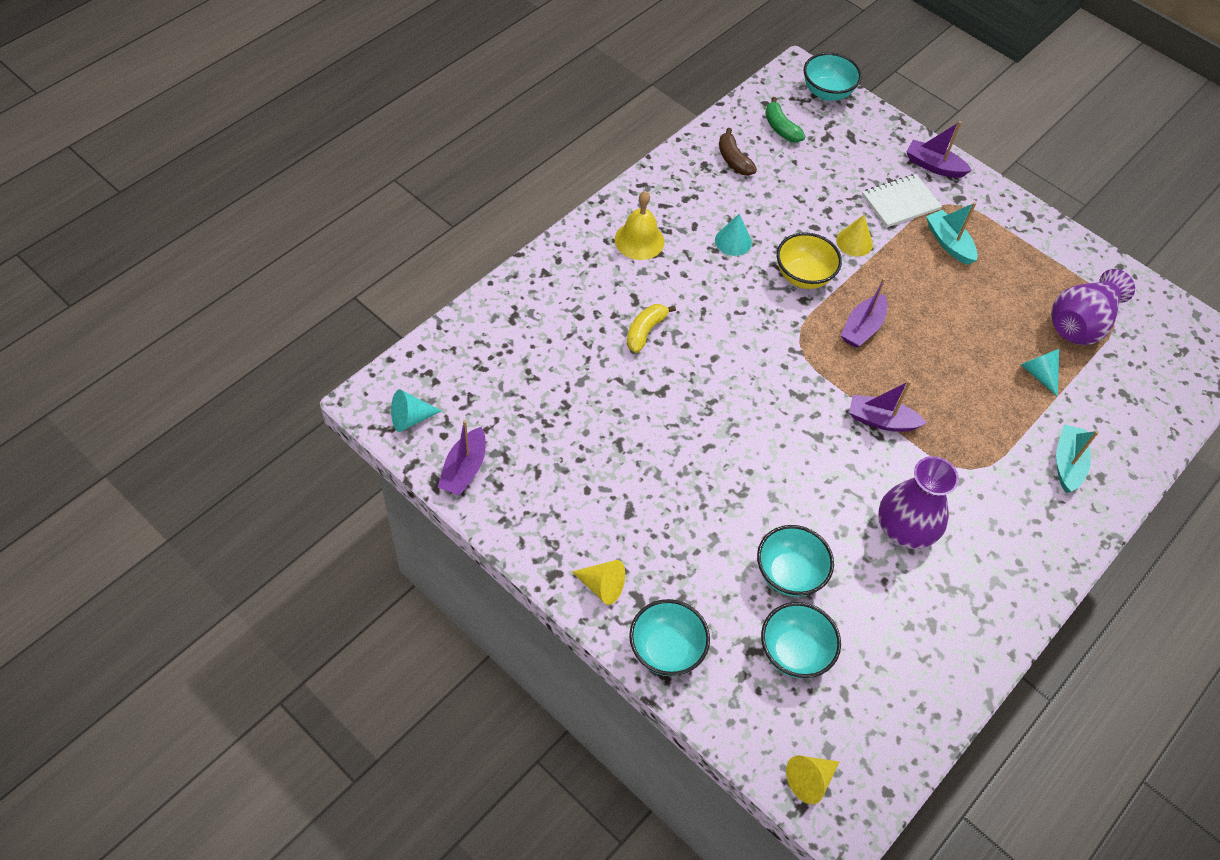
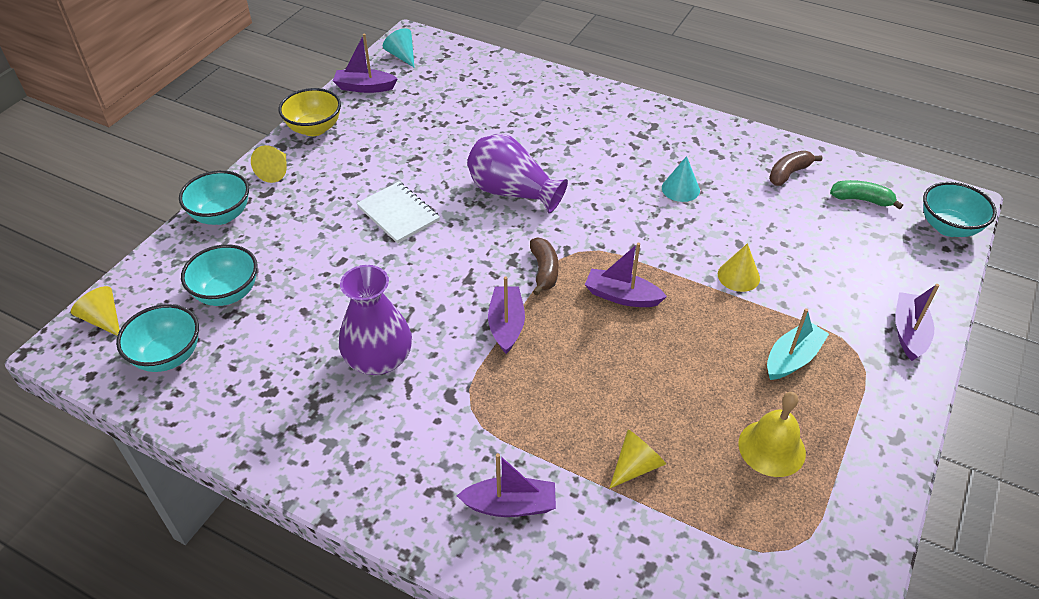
camera: 80 degrees right, 10 degrees down
(639, 240) = (643, 132): yellow bell -> yellow bell (771, 448)
(645, 331) = (540, 152): yellow banana -> none
(781, 128) = (861, 200): green banana -> green banana turned 60 degrees clockwise
(789, 574) = (307, 279): turquoise bowl -> turquoise bowl (168, 356)
(803, 276) = (666, 243): yellow bowl -> yellow bowl (314, 128)
(819, 375) = (544, 271): none -> brown banana
(900, 202) = (826, 308): white notebook -> white notebook (398, 214)
(1038, 374) = (636, 466): turquoise cone -> yellow cone
(1067, 463) = (510, 505): turquoise boat -> purple boat
(1081, 323) = (743, 509): purple vase -> purple vase (512, 192)

